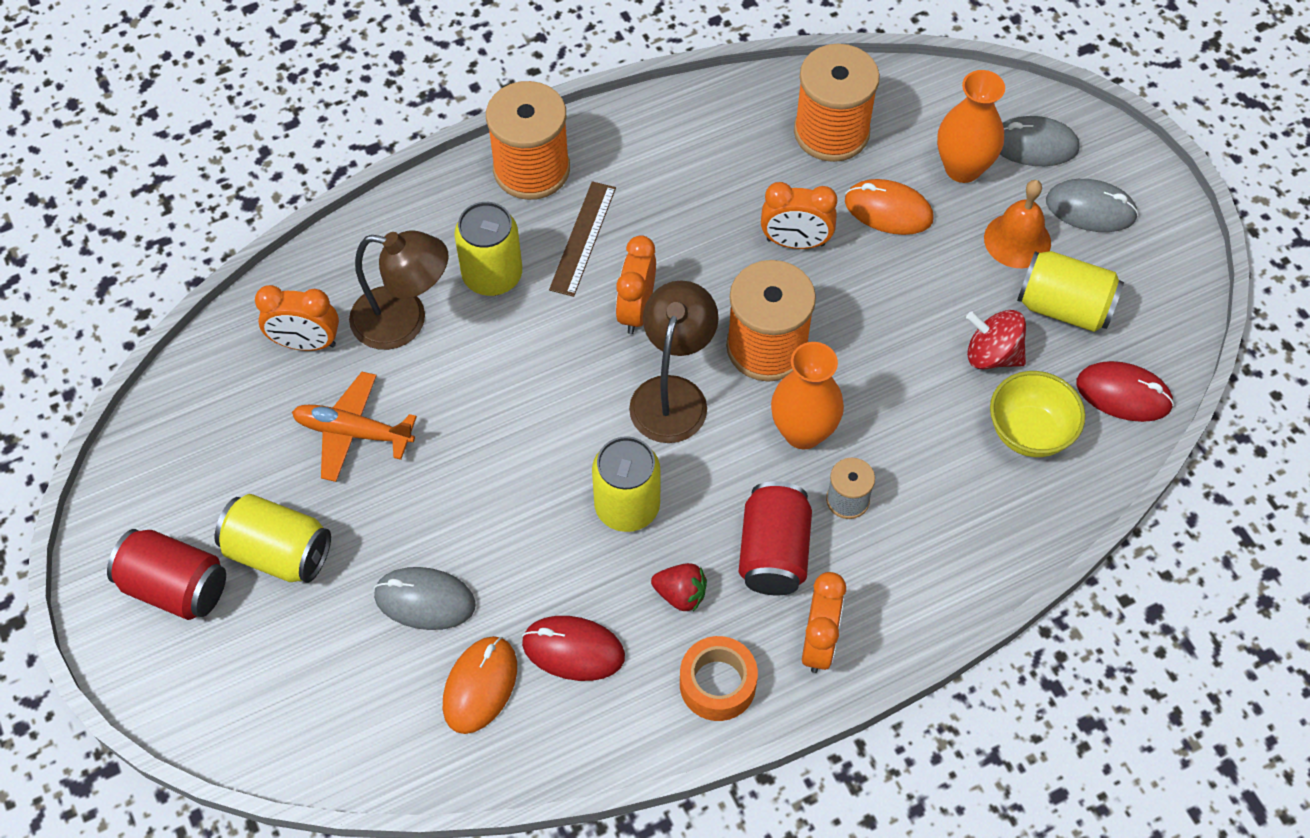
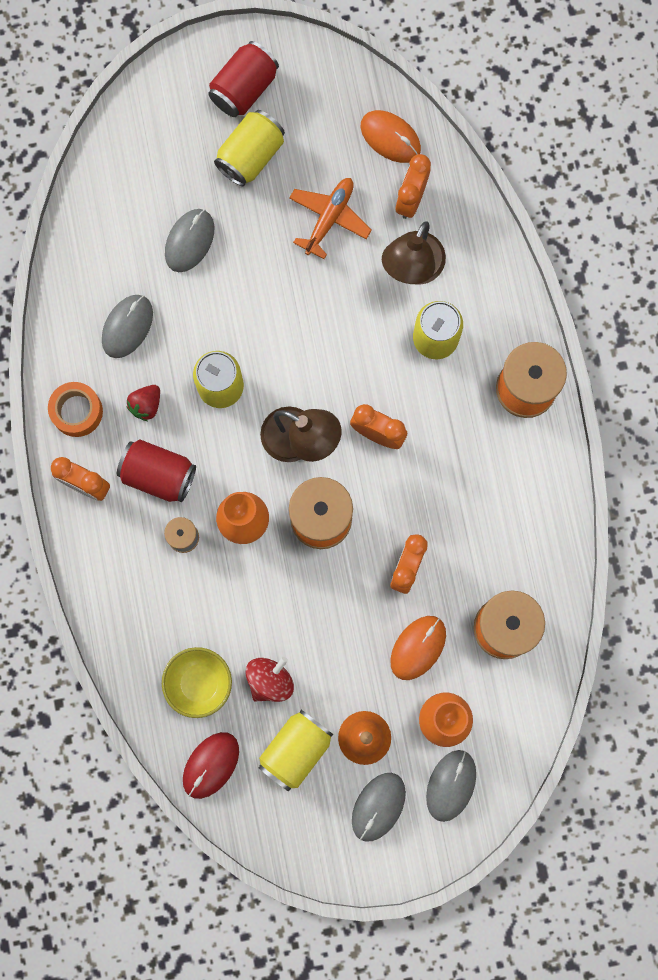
camera: 105 degrees right, 20 degrees up
(480, 686) = (120, 263): orange mouse -> orange mouse (390, 137)
(573, 650) = (127, 327): red mouse -> grey mouse
(583, 238) = (451, 411): brown ruler -> none

